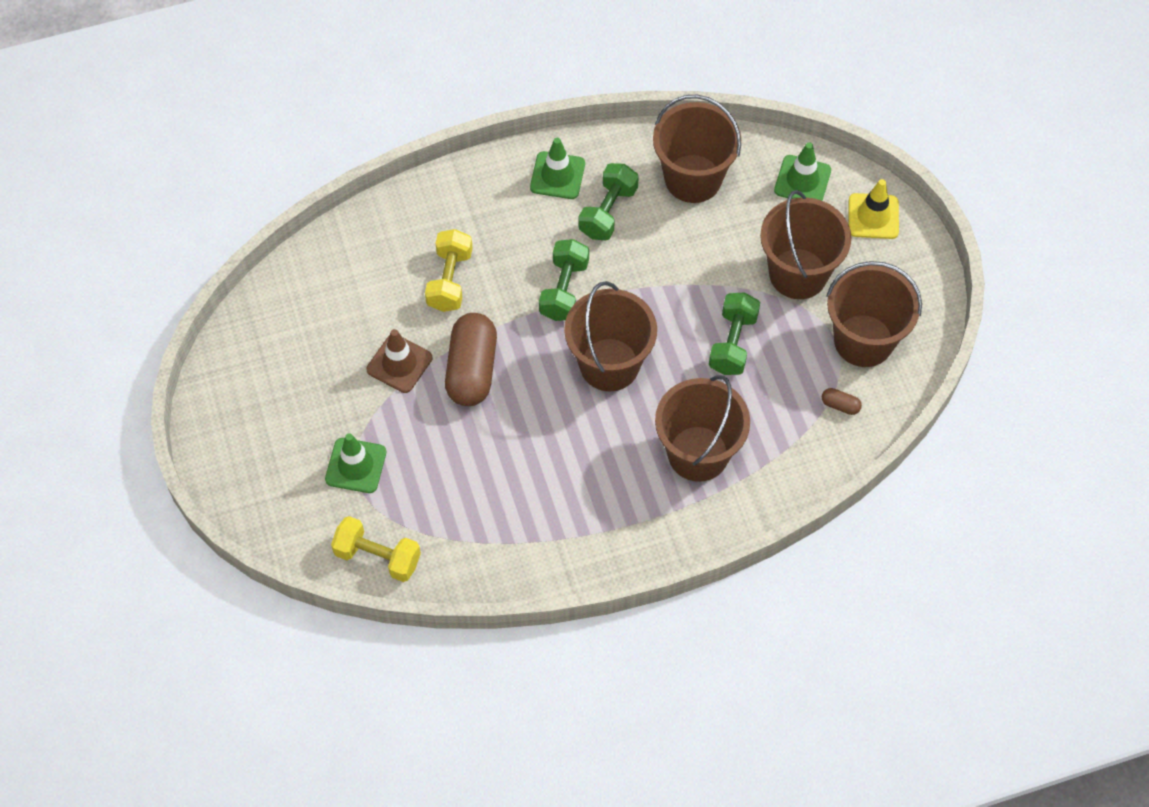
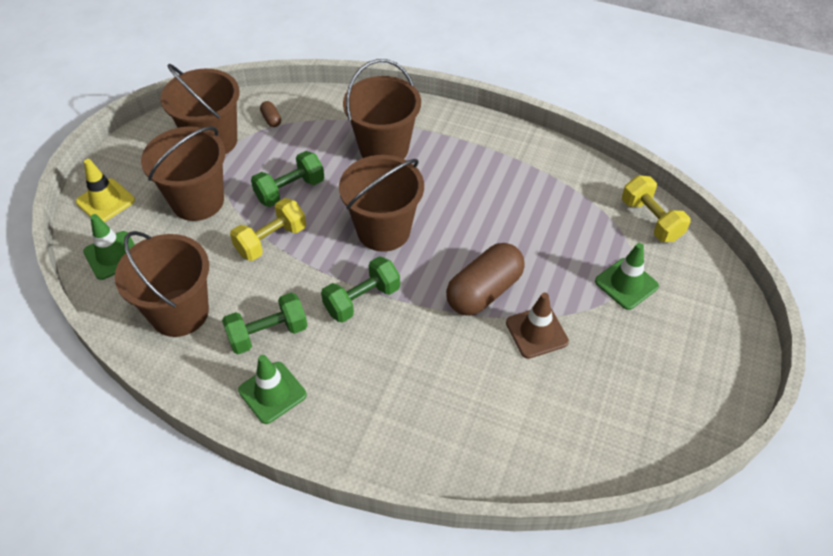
camera: 140 degrees left, 10 degrees down
(450, 280) = (441, 369): yellow dumbbell -> yellow dumbbell (271, 240)

